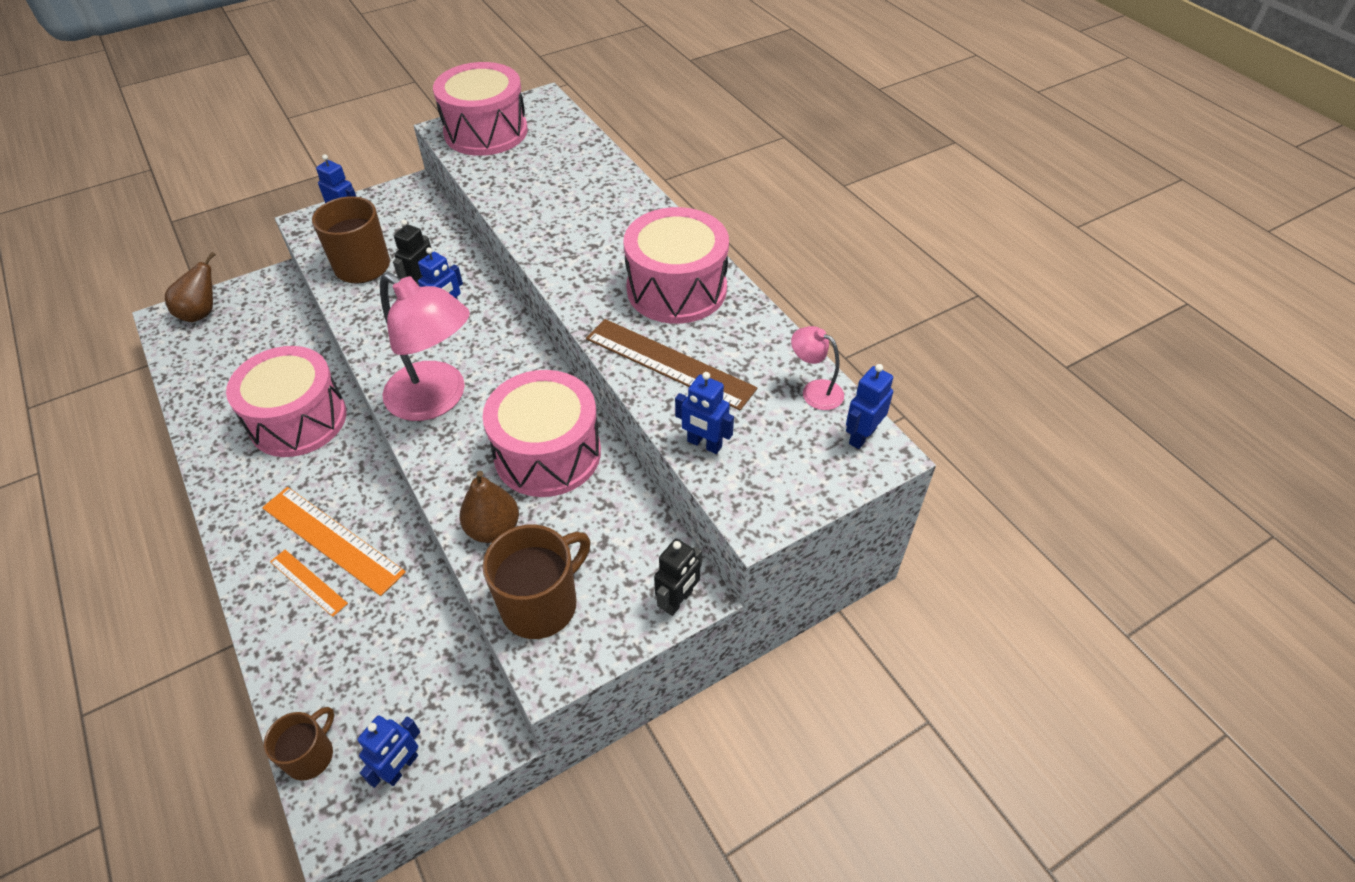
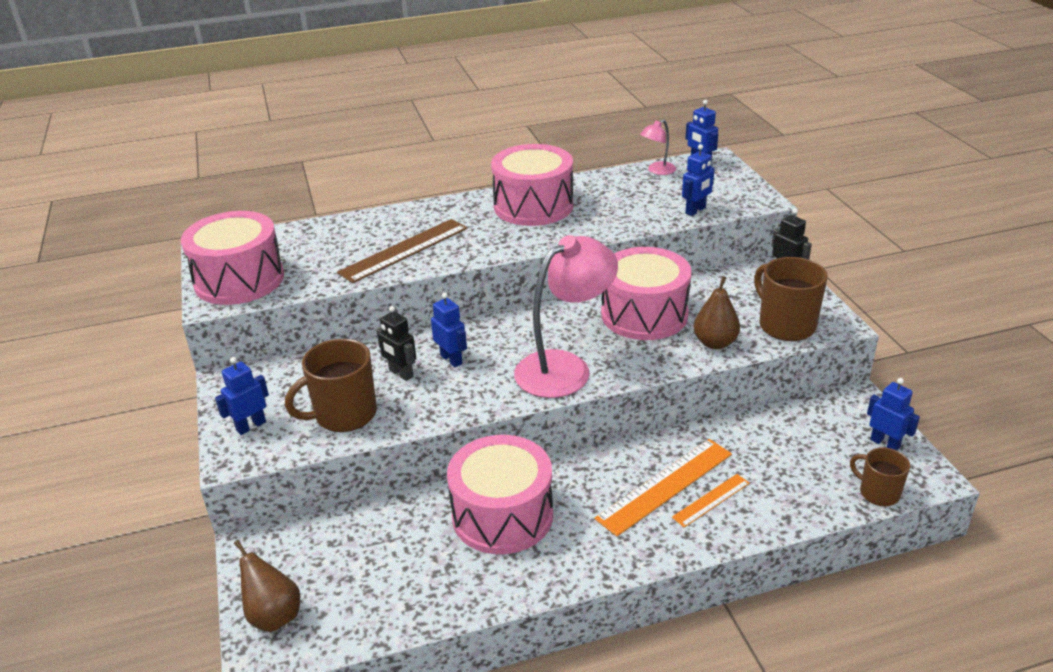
camera: 75 degrees left, 15 degrees down
(669, 363) = (614, 216): brown ruler -> brown ruler (404, 250)

